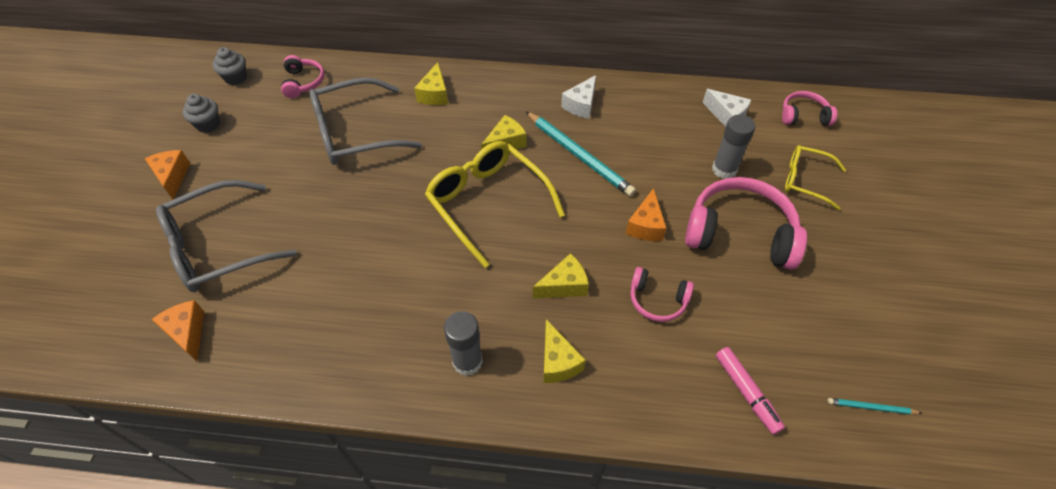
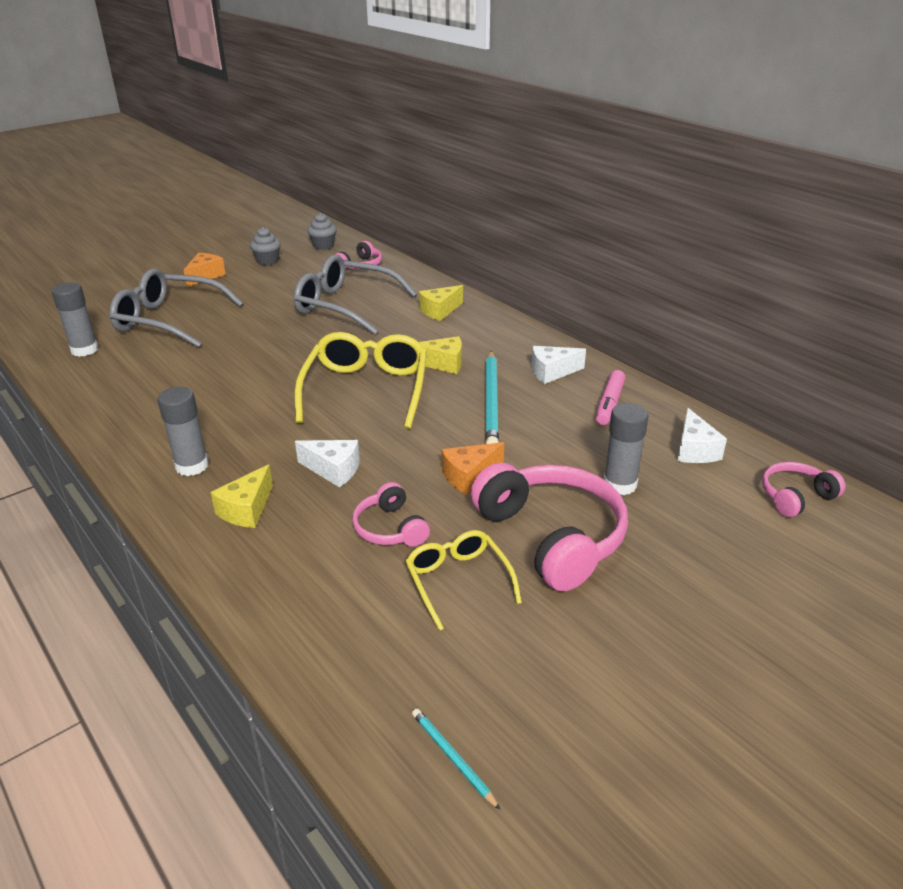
camera: 45 degrees right, 20 degrees down
(187, 333) = (84, 350): orange cheese -> grey glue stick
(564, 285) = (333, 470): yellow cheese -> white cheese
(746, 393) = (352, 644): pink marker -> pink marker (609, 404)
(803, 116) = (795, 497): pink headphones -> pink headphones turned 75 degrees counterclockwise
(806, 180) = (704, 545): yellow glasses -> yellow glasses (458, 582)

